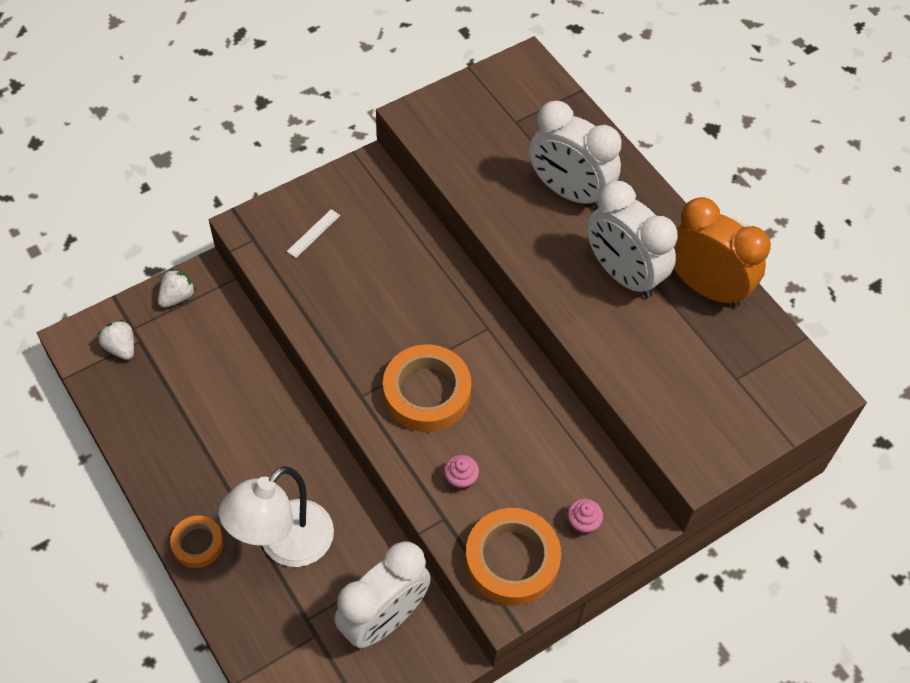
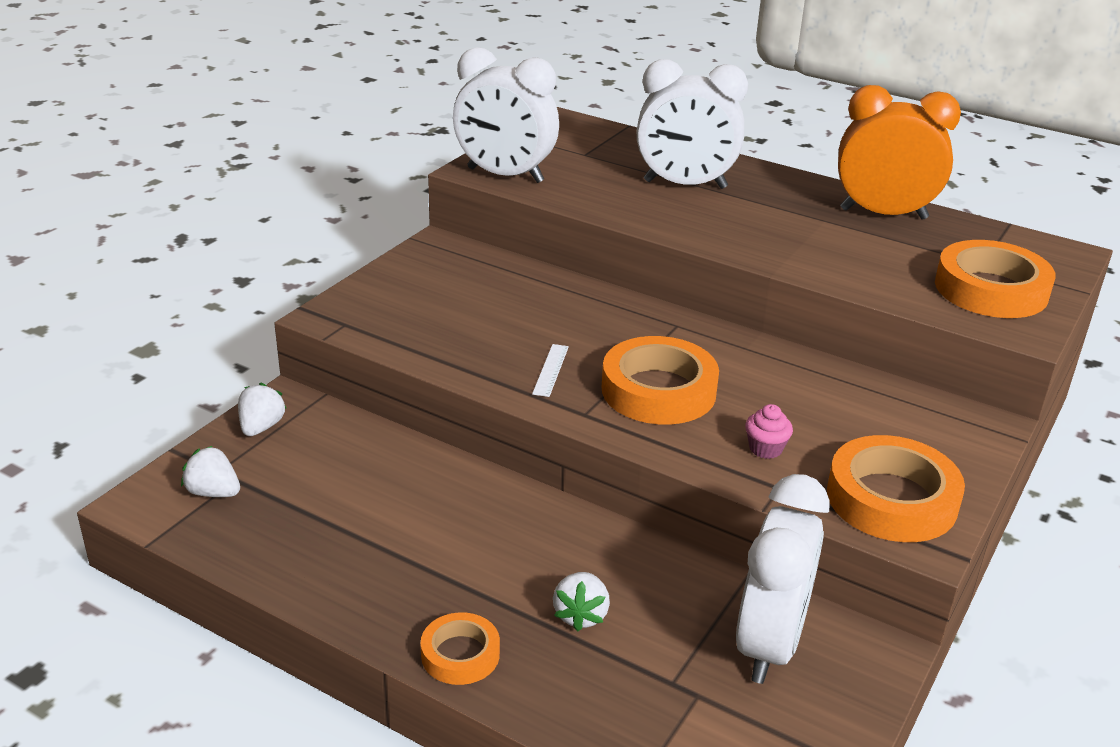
camera: 25 degrees left, 25 degrees down
(285, 545) = (581, 615): white lamp -> white strawberry
(313, 233) = (415, 303): white ruler -> white ruler (551, 370)
(583, 523) = (933, 444): pink cupcake -> none
(623, 274) = (797, 223): white clock -> white clock (505, 175)
(714, 412) = (991, 289): none -> orange tape

